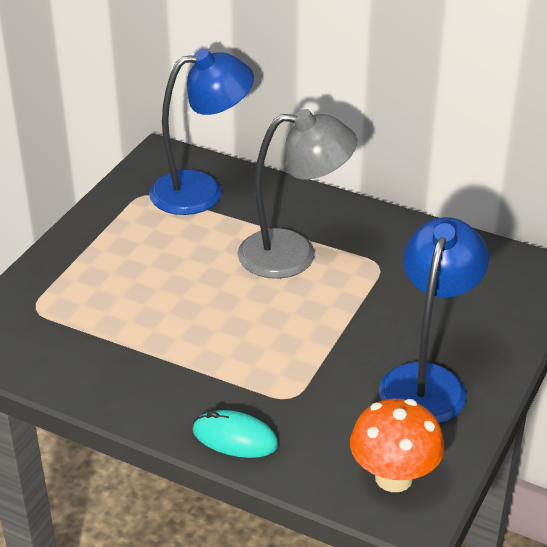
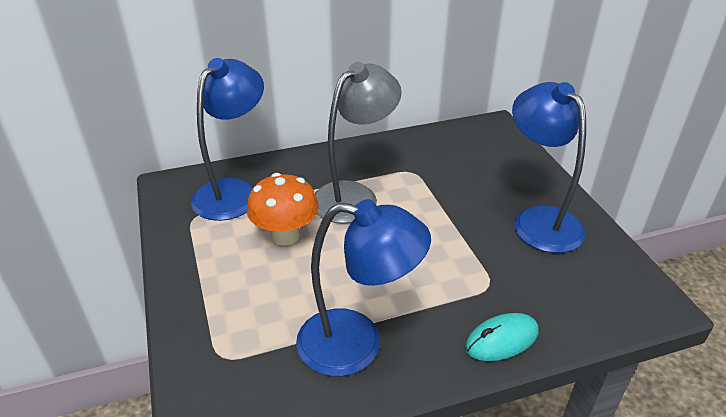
camera: 45 degrees left, 0 degrees up
(129, 364) = (357, 344): none -> blue lamp
(394, 477) = (615, 290): orange mushroom -> orange mushroom (285, 235)

